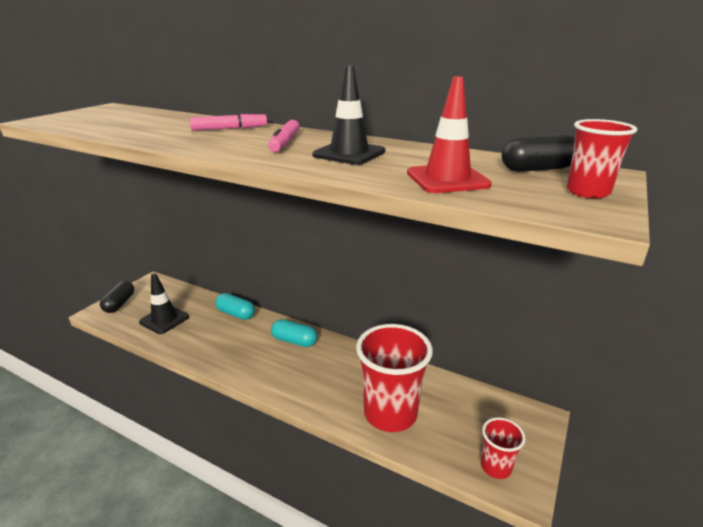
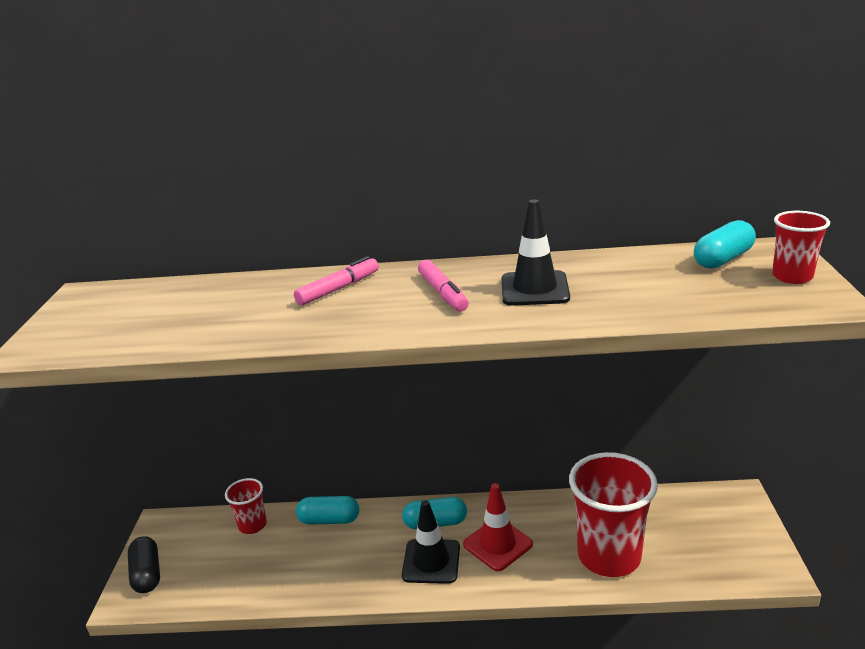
camera: 25 degrees left, 0 degrees up
(164, 319) = (239, 567): black traffic cone -> black traffic cone (431, 561)
(447, 179) = (671, 296): red traffic cone -> red traffic cone (497, 544)
(495, 467) = (741, 561): red cup -> red cup (252, 525)
(537, 169) = (722, 259): black capsule -> turquoise capsule

